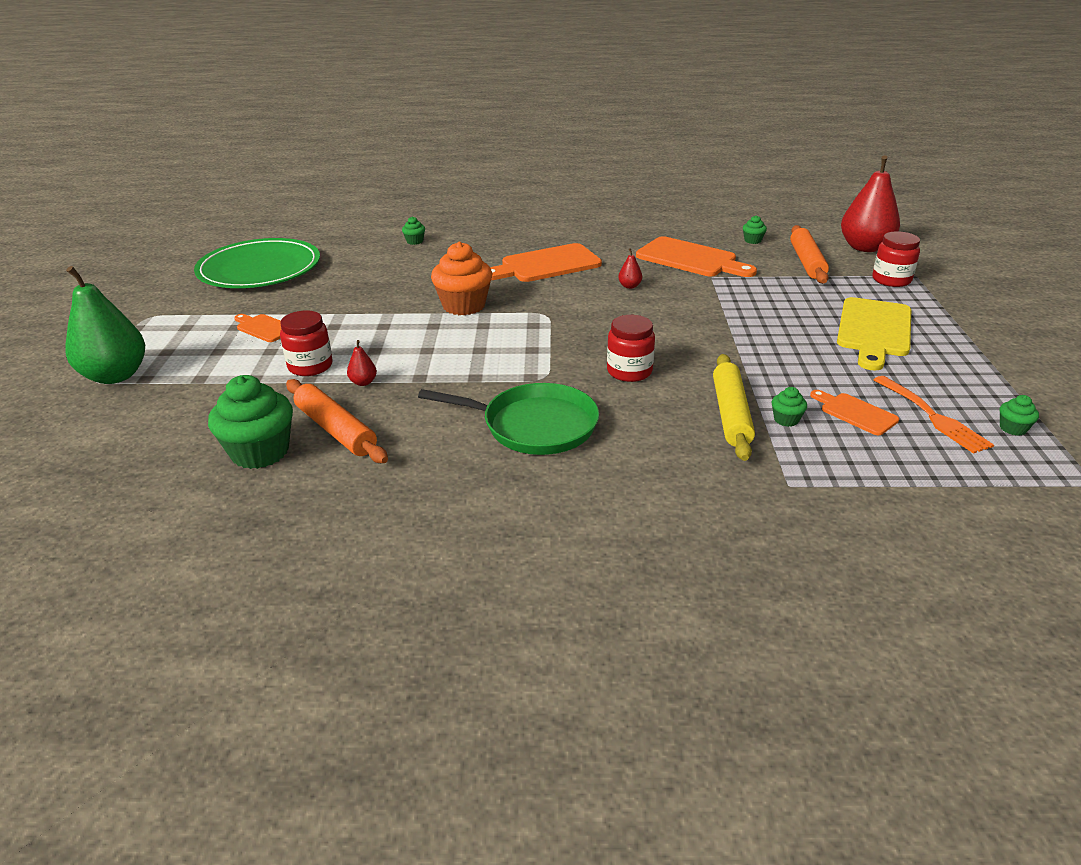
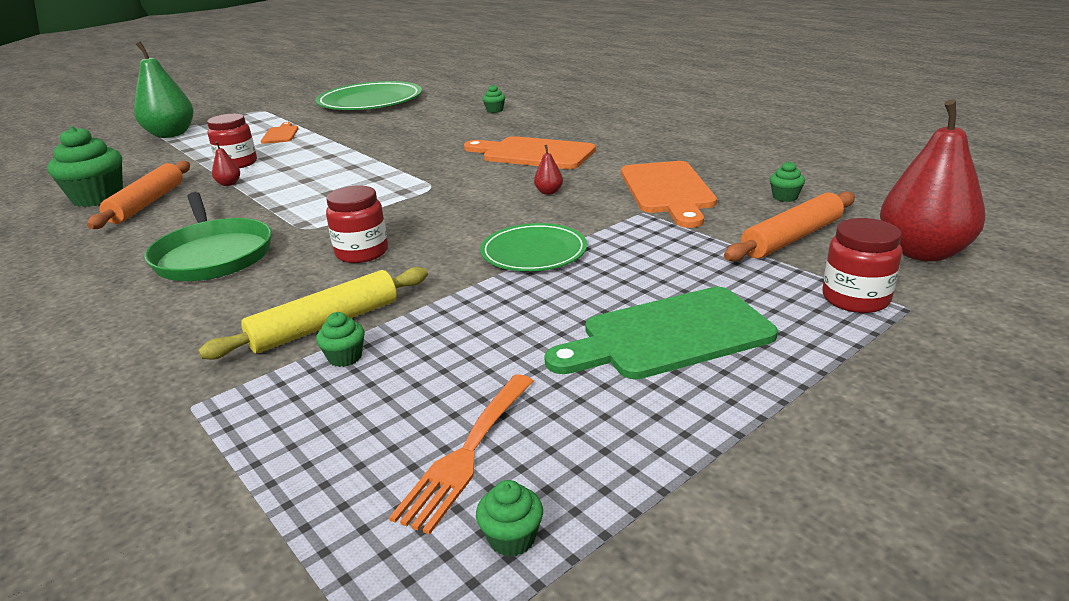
camera: 50 degrees right, 5 degrees down
(464, 306) = (403, 161): orange cupcake -> none
(719, 323) = (533, 252): none -> green plate
(855, 413) = (411, 393): orange cutting board -> none
(873, 330) = (668, 335): yellow cutting board -> green cutting board

